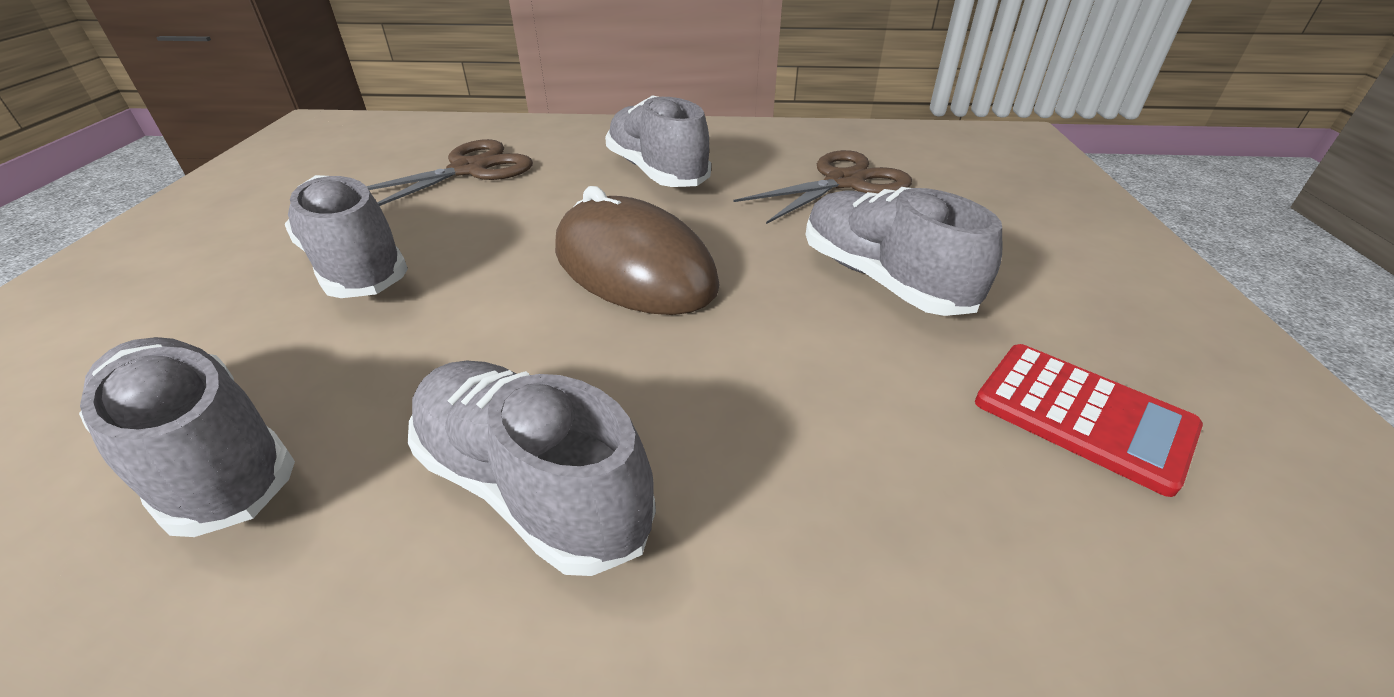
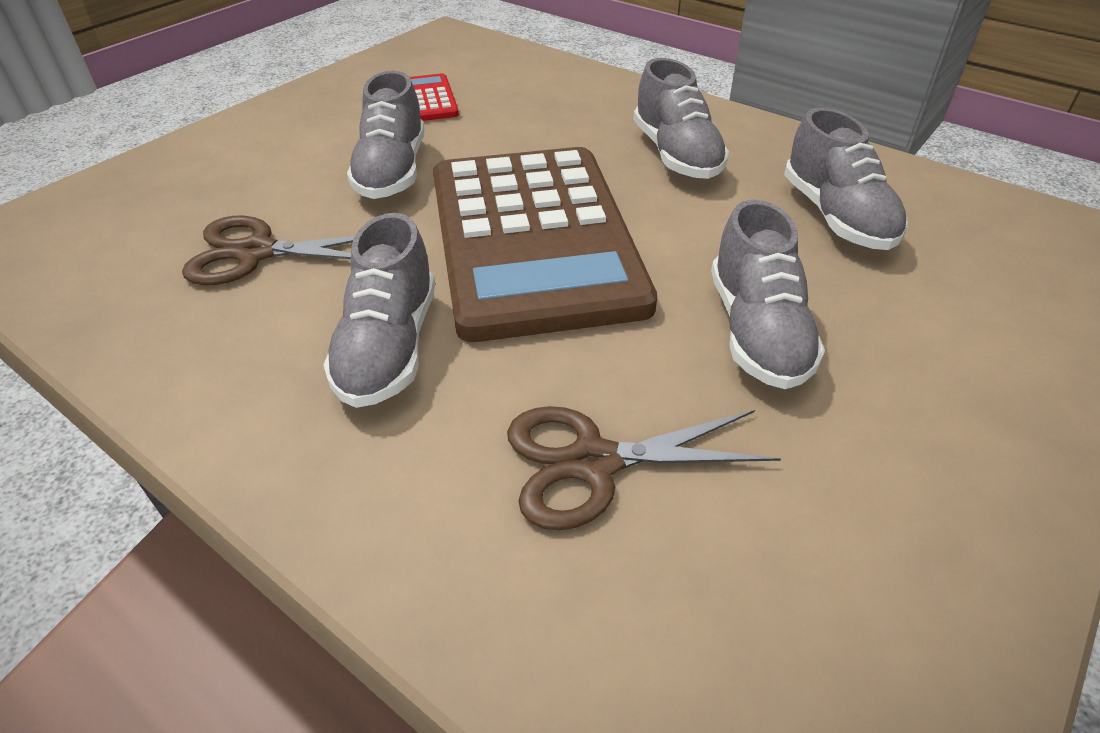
camera: 145 degrees left, 5 degrees up
(634, 267) = (533, 239): brown mouse -> brown calculator

